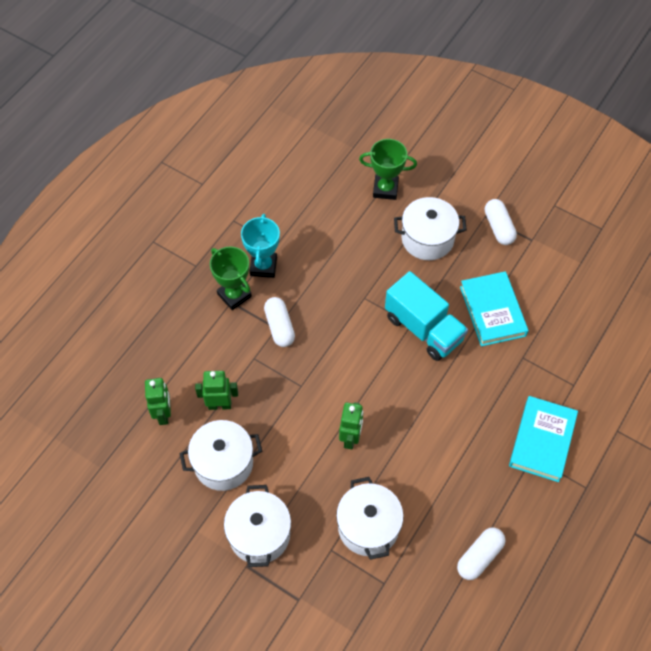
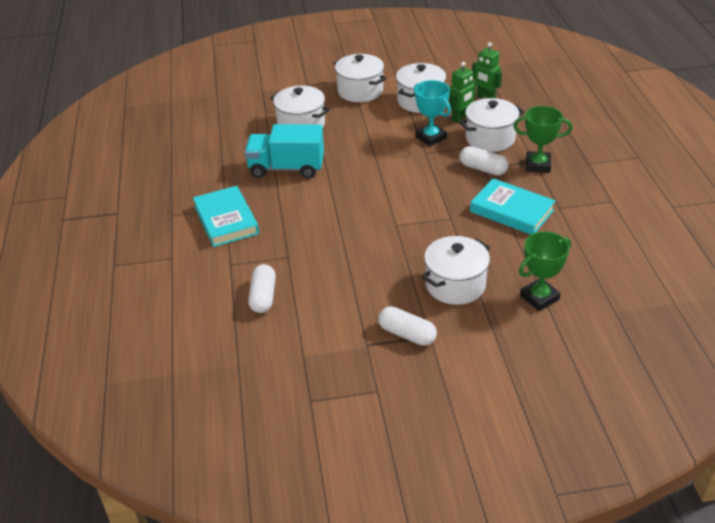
camera: 140 degrees right, 20 degrees down
(229, 356) = (490, 138): none -> white pot
(263, 266) = (546, 190): turquoise trophy -> turquoise trophy (431, 137)
(350, 438) = (360, 149): green robot -> none
(423, 328) = (383, 228): turquoise truck -> turquoise truck (286, 168)
(479, 556) = (217, 149): white capsule -> white capsule (263, 296)
(492, 311) = (343, 270): turquoise book -> turquoise book (511, 211)

